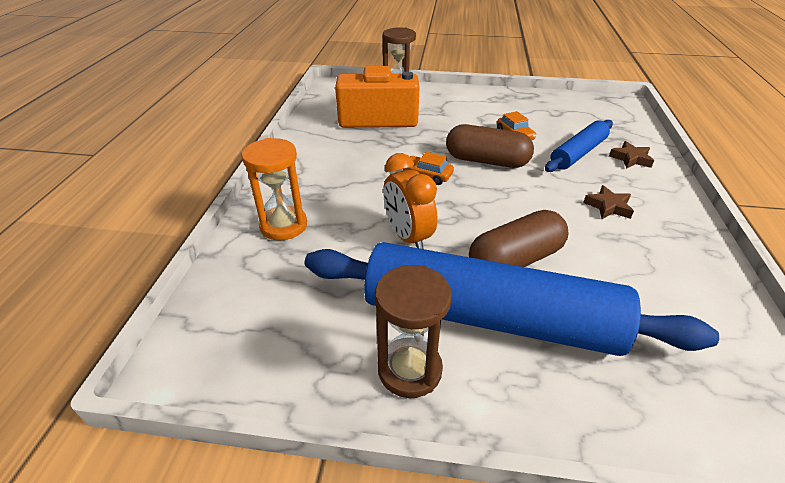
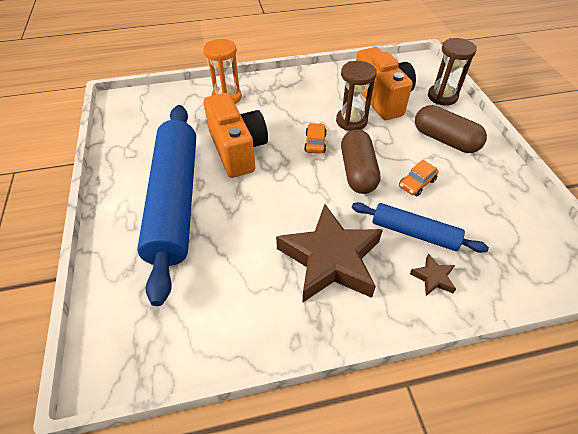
camera: 70 degrees right, 10 degrees up
(408, 237) = (237, 150): orange clock -> orange camera
(409, 370) = (129, 175): brown hourglass -> brown hourglass (351, 121)
(515, 260) = (234, 206): brown capsule -> brown capsule (445, 140)
(608, 206) = (330, 259): brown star -> brown star, size x2.46

